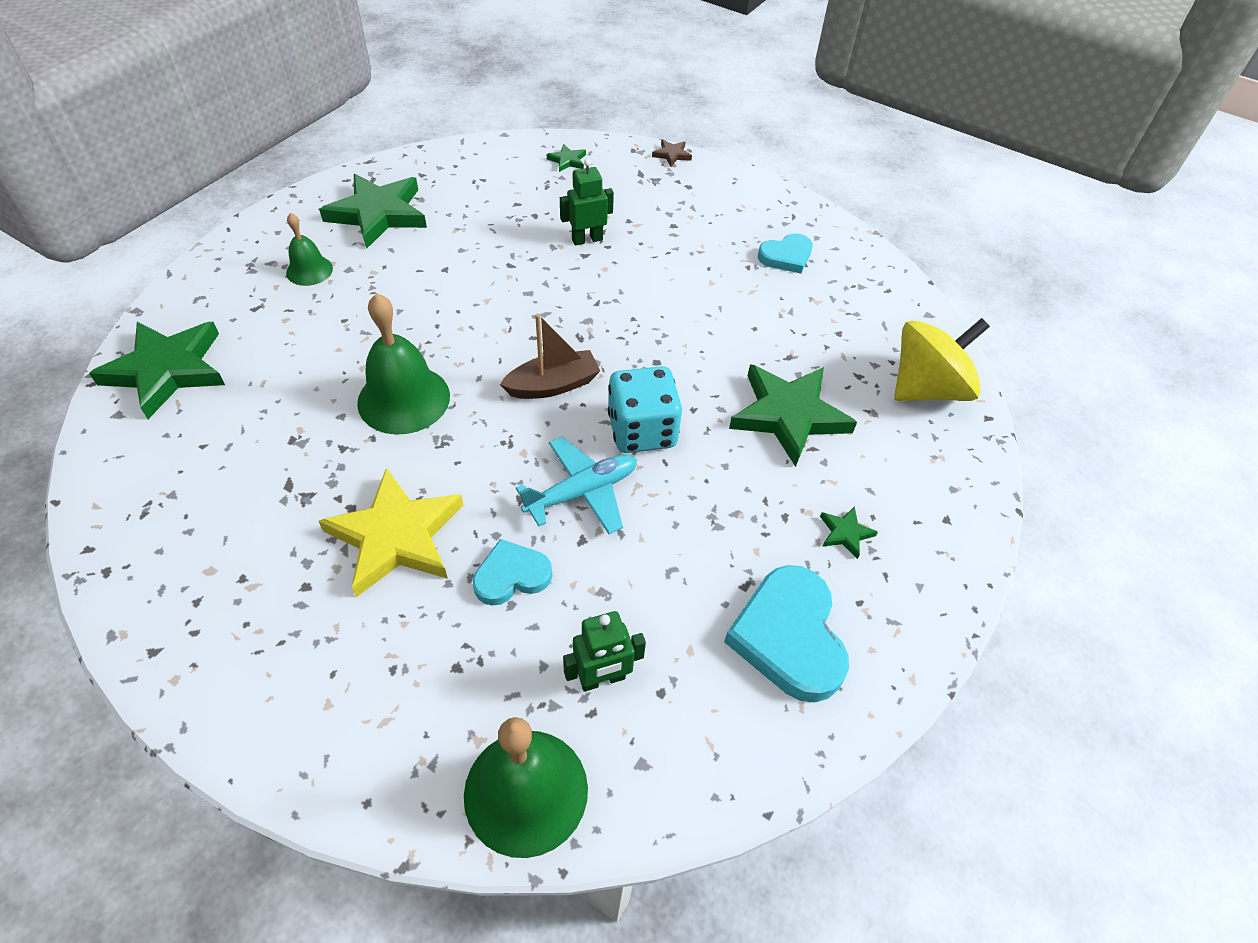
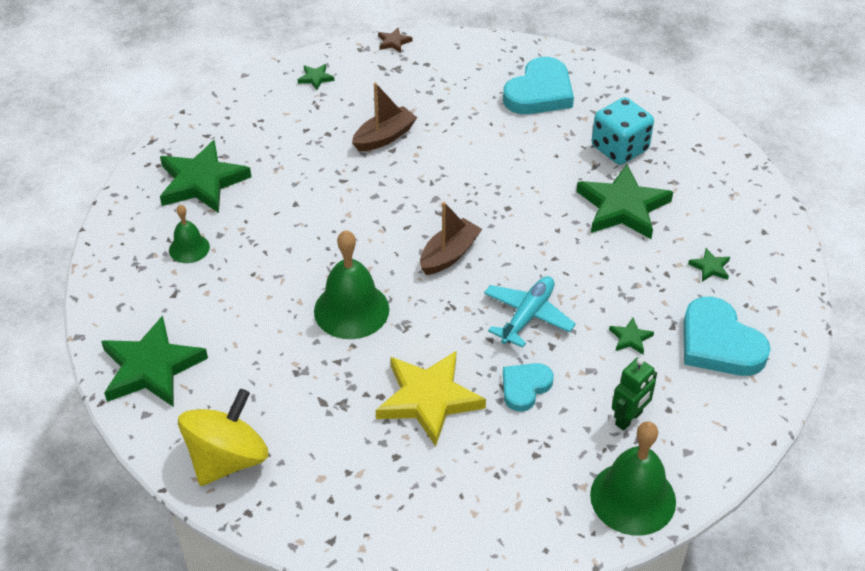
camera: 25 degrees left, 5 degrees down
(587, 239) = (384, 137): green robot -> brown boat
(642, 431) = (535, 259): turquoise dice -> turquoise dice (619, 148)
(681, 576) = (630, 338): none -> green star
(786, 256) = (539, 92): turquoise heart -> turquoise heart, size x1.68
(927, 388) = (698, 151): yellow spinning top -> yellow spinning top (227, 459)

